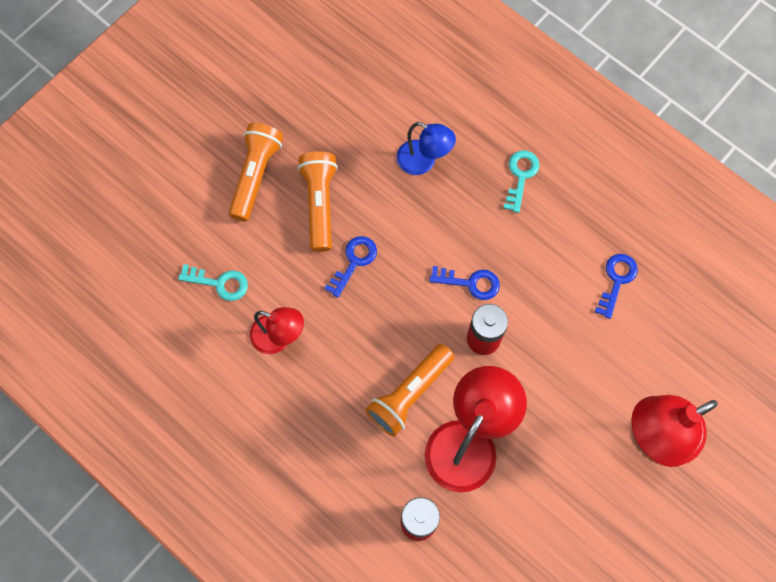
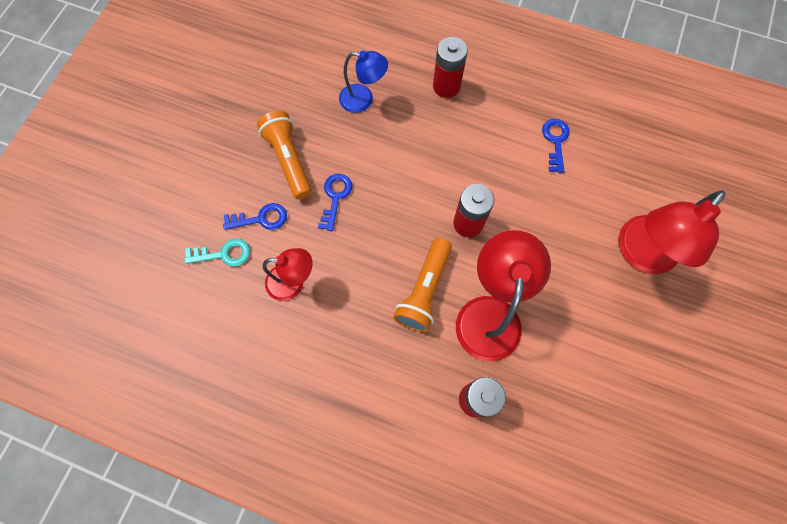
camera: 20 degrees left, 0 degrees up
(256, 175) = (225, 155): orange flashlight -> none
(470, 283) = (439, 182): blue key -> blue key (261, 218)
(520, 176) = (446, 86): turquoise key -> red battery

